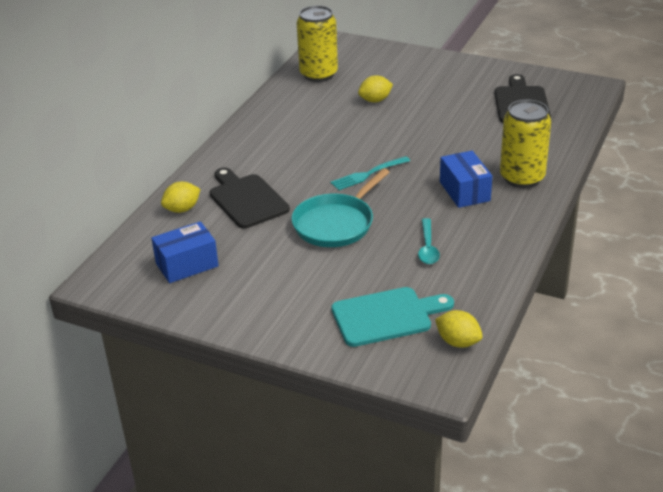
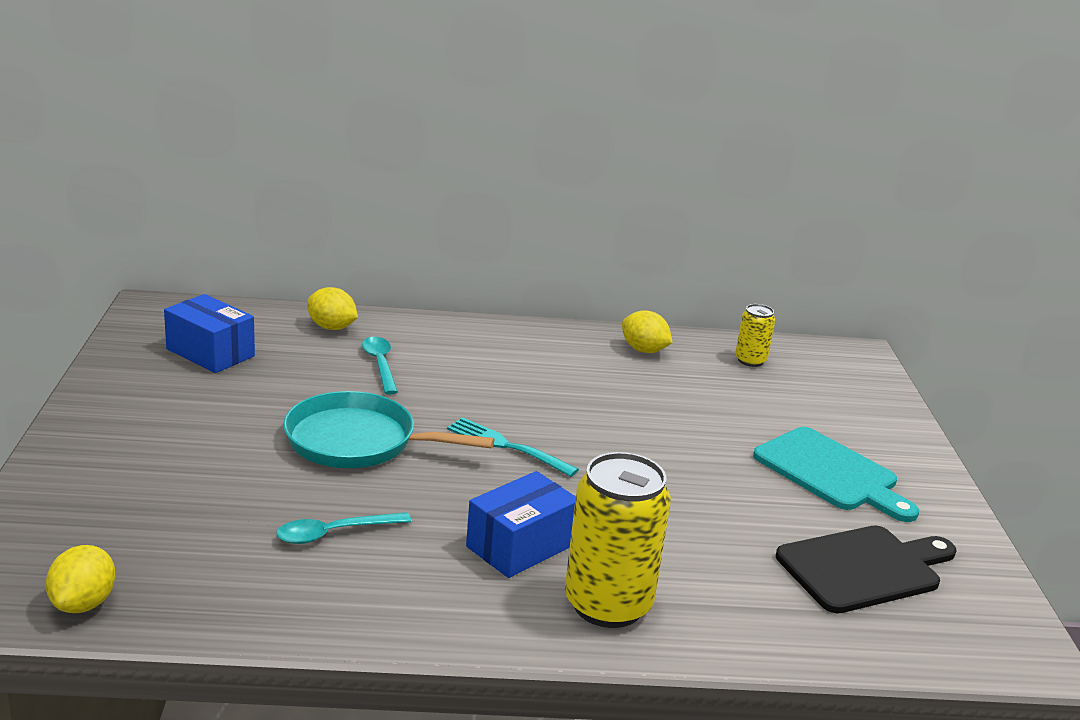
camera: 60 degrees right, 10 degrees down
(246, 199) = (380, 365): black cutting board -> turquoise spoon
(318, 74) = (750, 360): yellow can -> yellow can, size x0.51
(375, 100) = (724, 418): yellow lemon -> yellow lemon (644, 350)
(386, 316) = (136, 523): turquoise cutting board -> turquoise cutting board (830, 473)

